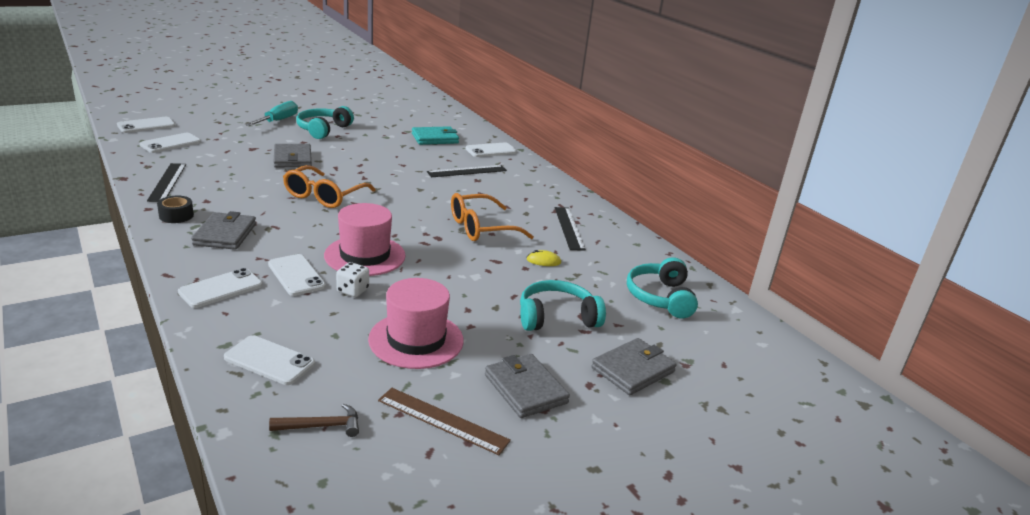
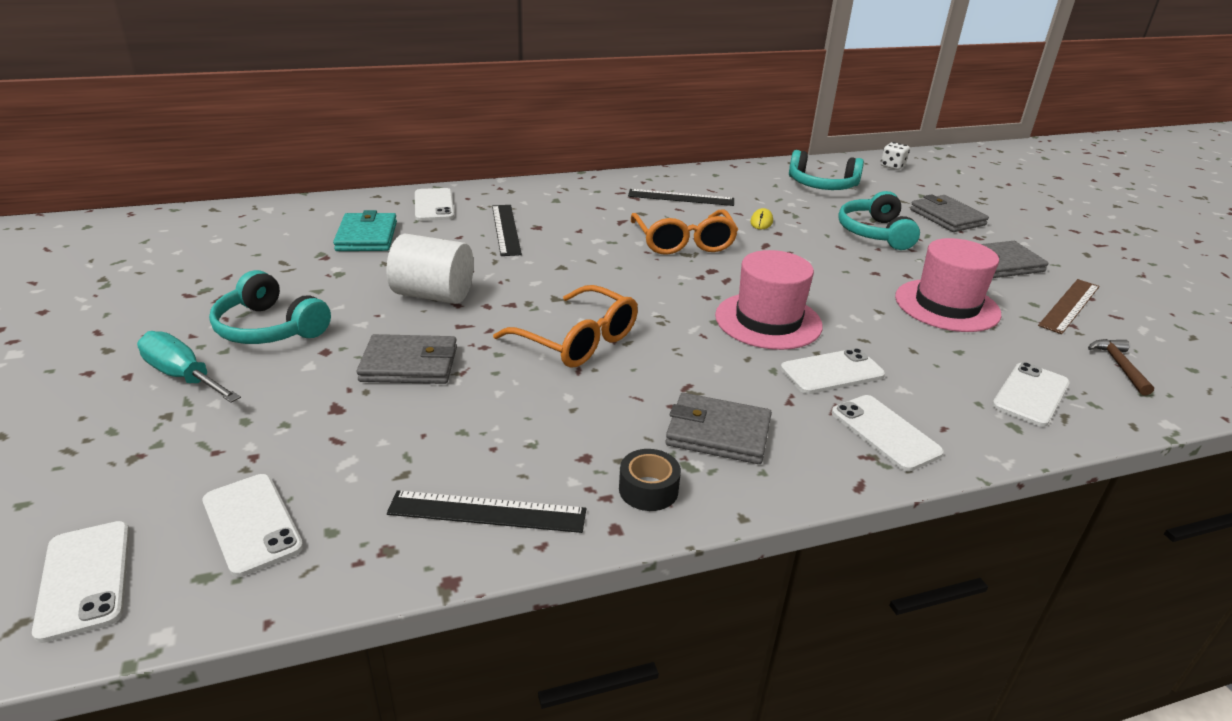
camera: 75 degrees left, 5 degrees up
(352, 290) = (858, 334): white dice -> white dice (892, 166)
(368, 158) = (433, 295): none -> white cylinder

